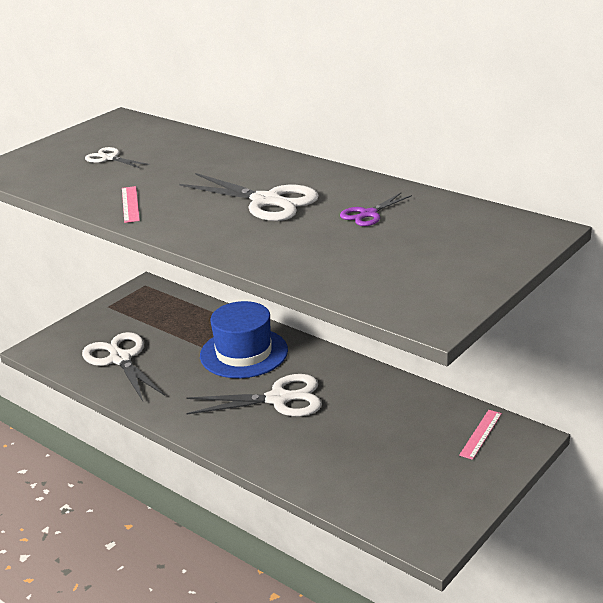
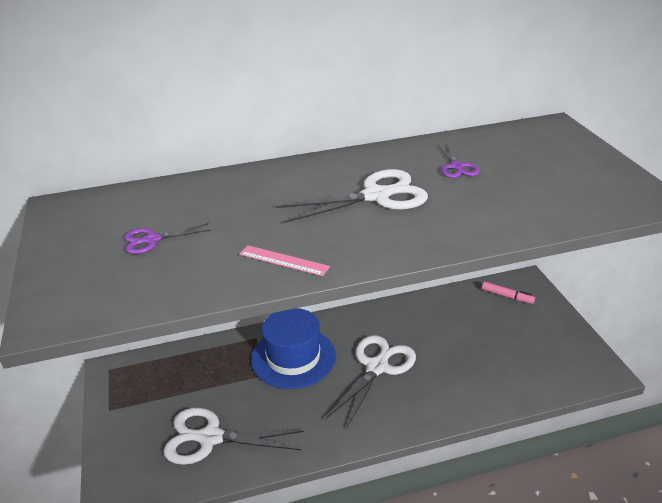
camera: 55 degrees left, 5 degrees up
(109, 158) = (152, 240): white scissors -> purple scissors
(481, 434) = (507, 296): pink ruler -> pink marker

